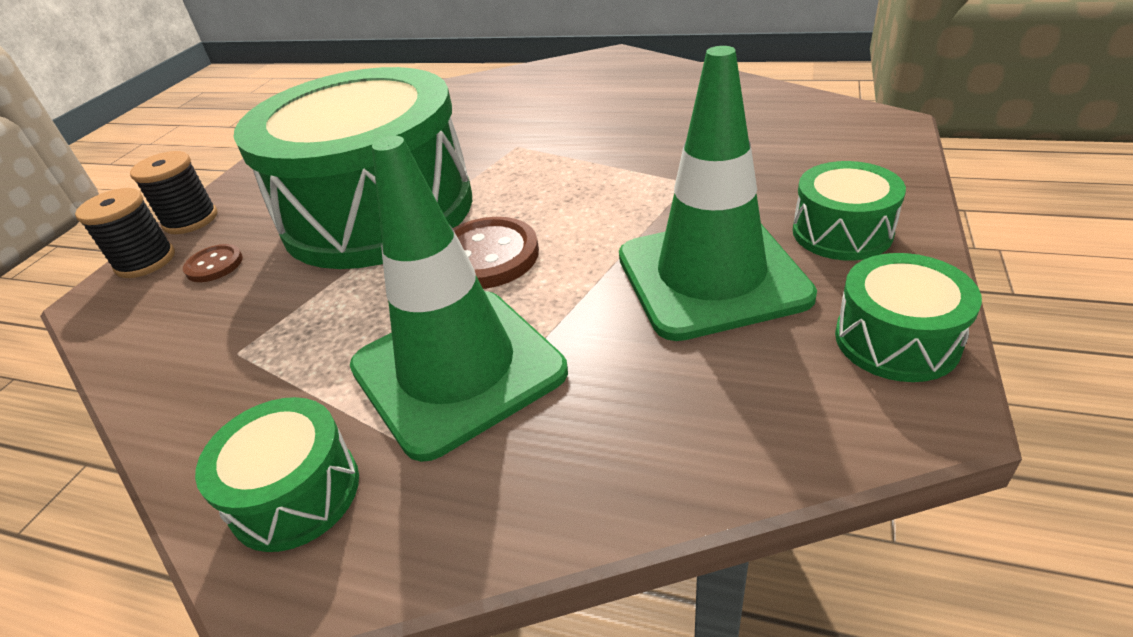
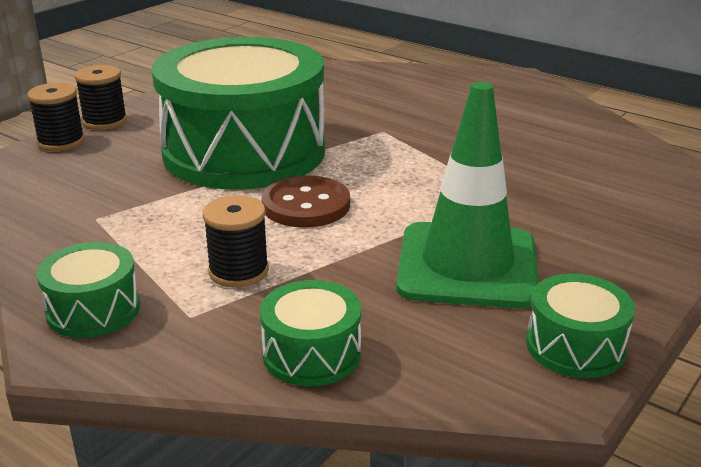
camera: 15 degrees right, 10 degrees down
(214, 265) = (107, 157): brown button -> none
(457, 369) = (238, 271): green traffic cone -> black spool
(842, 232) = (599, 265): green drum -> green drum (311, 354)

